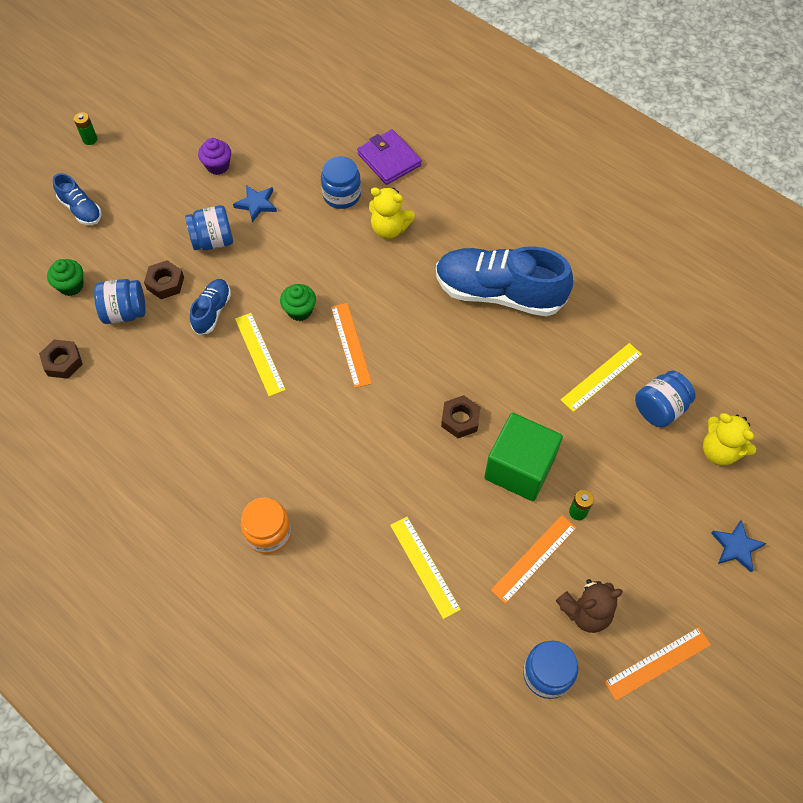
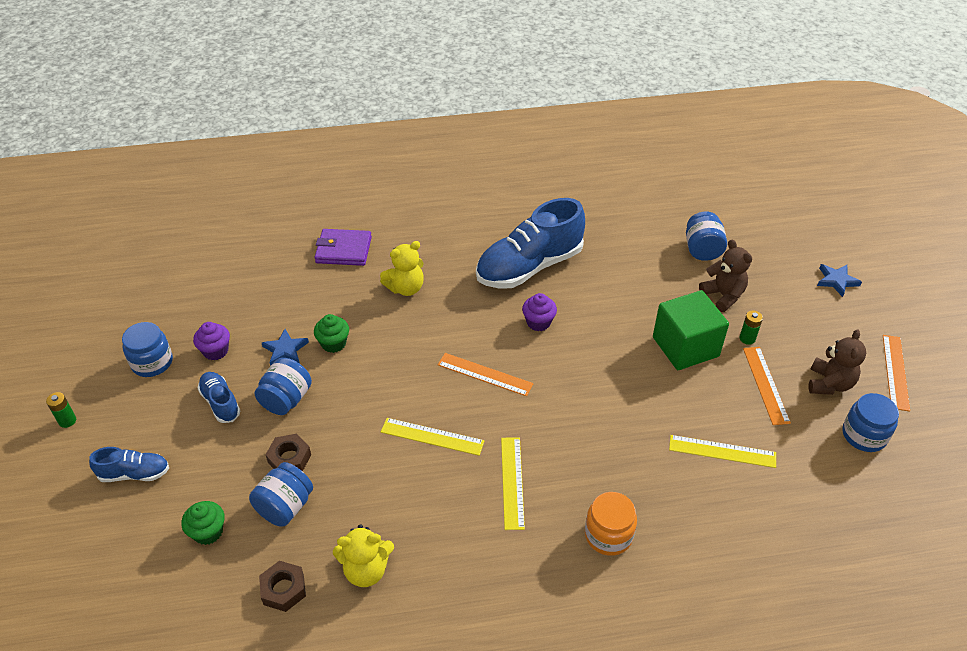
camera: 50 degrees left, 15 degrees down
(212, 311) = (356, 443): blue shoe -> blue shoe (220, 403)
(299, 310) = (419, 386): green cupcake -> green cupcake (333, 343)
(342, 195) = (342, 295): blue jar -> blue jar (152, 362)
(441, 343) = (538, 322): none -> purple cupcake
(460, 419) = (614, 353): brown nut -> none
(601, 377) = (651, 260): yellow ruler -> yellow ruler (512, 482)
(614, 461) = (723, 296): none -> brown teddy bear
(719, 451) = (759, 243): yellow teddy bear -> yellow teddy bear (366, 570)

